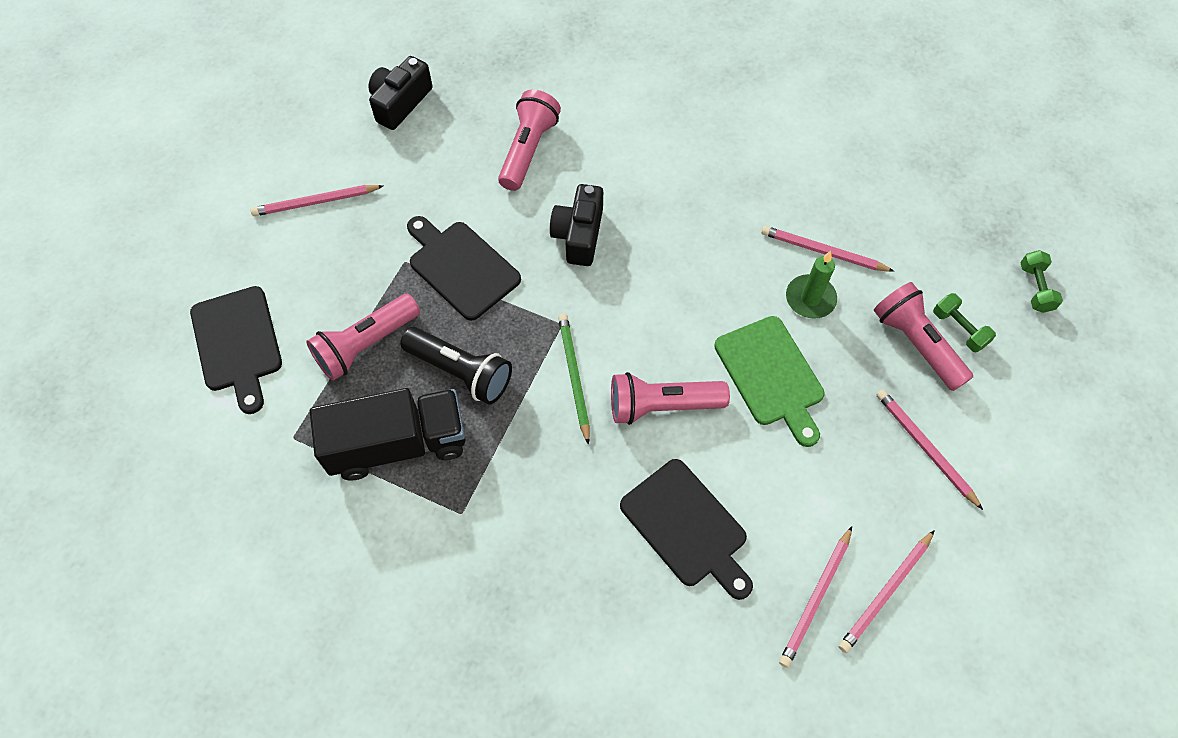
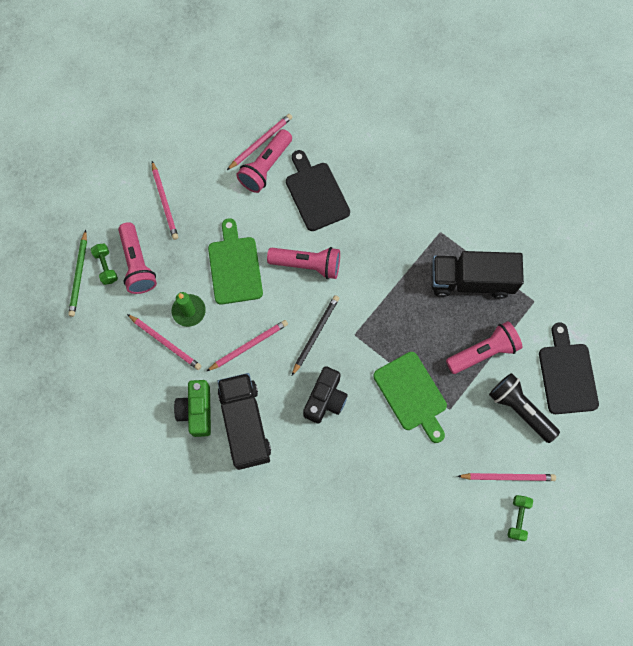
camera: 165 degrees left, 10 degrees up
(400, 103) = (433, 558): black camera -> none
(460, 372) = (425, 317): black flashlight -> black flashlight (520, 409)
(461, 267) = (412, 394): black cutting board -> green cutting board
(528, 150) = (343, 483): pink flashlight -> pink flashlight (265, 167)
(574, 376) = (355, 297): green pencil -> green pencil (79, 275)
(618, 311) = (315, 334): none -> black pencil
(675, 183) = (245, 424): none -> black truck
(743, 184) = (197, 411): none -> green camera
(886, 593) = (223, 136): pink pencil -> pink pencil (249, 345)
(1035, 288) = (43, 281): green dumbbell -> green dumbbell (518, 518)

